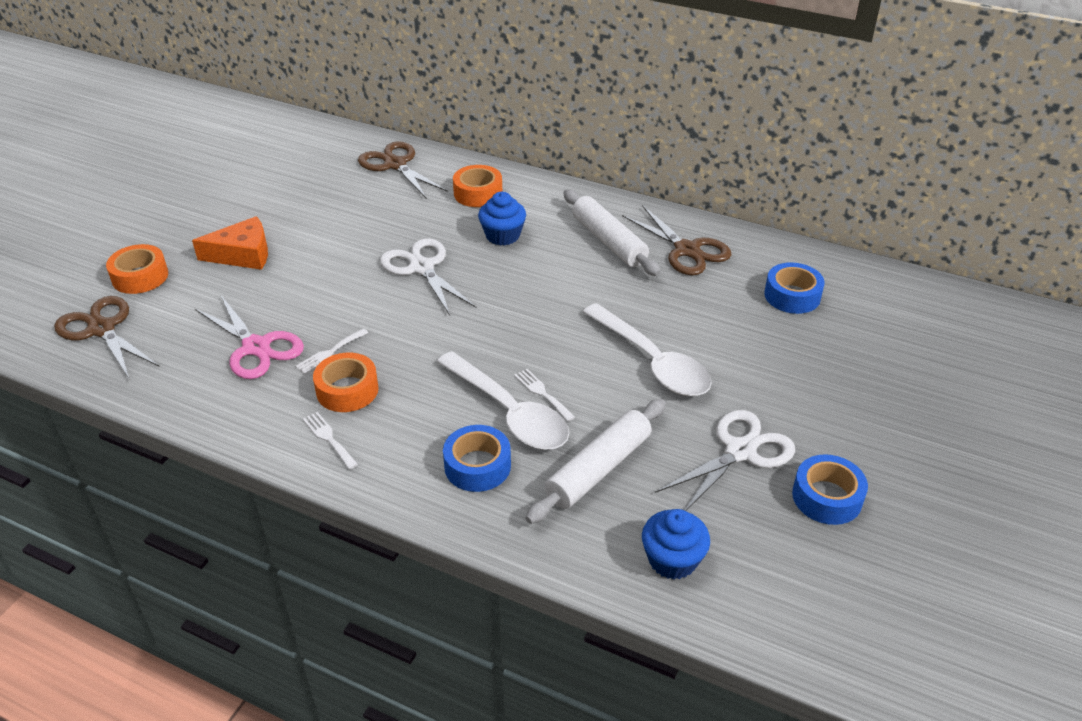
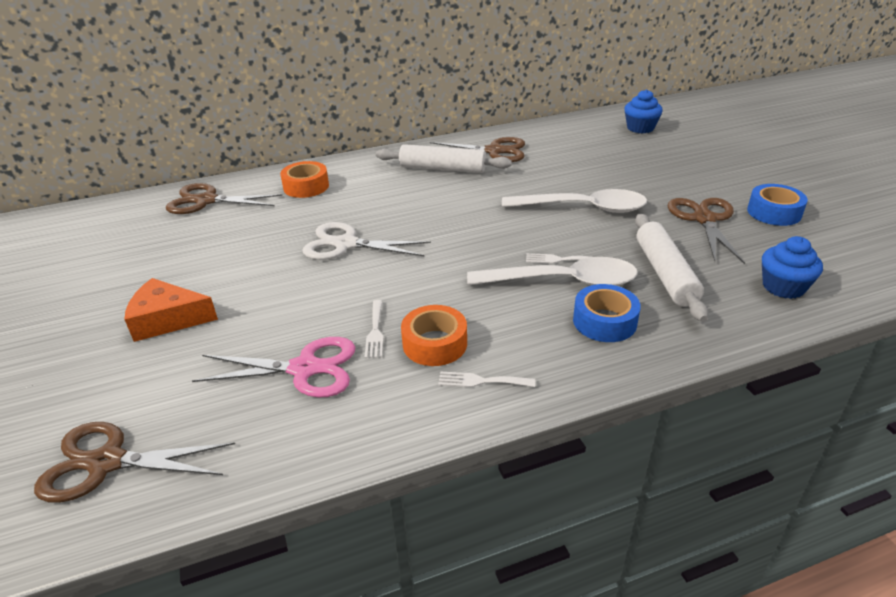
camera: 45 degrees left, 5 degrees down
(140, 277) = (78, 397): orange tape -> none
(243, 254) = (168, 319): orange cheese -> orange cheese turned 120 degrees counterclockwise
(502, 235) = (369, 199): blue cupcake -> blue cupcake (640, 128)
(740, 451) = (704, 219): white scissors -> brown scissors
(792, 296) = (585, 143): blue tape -> none

